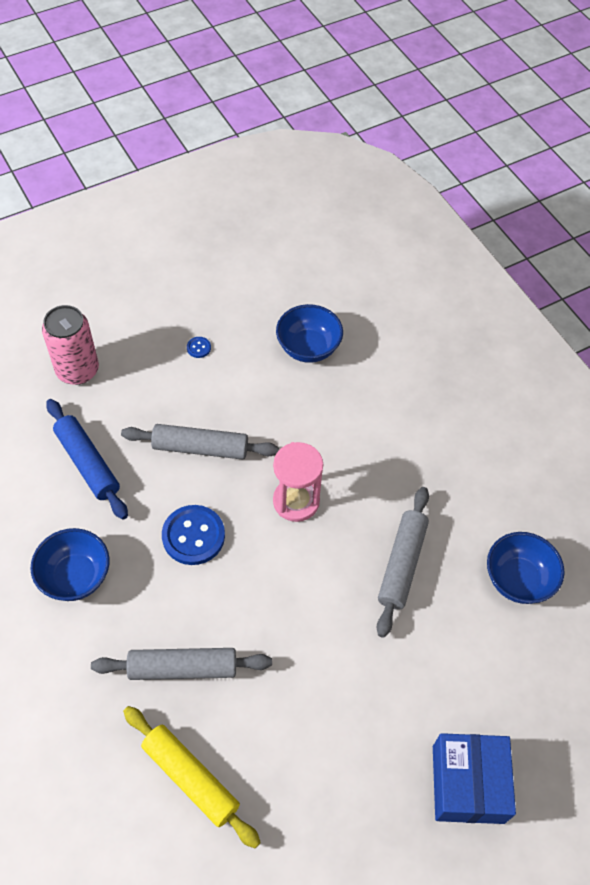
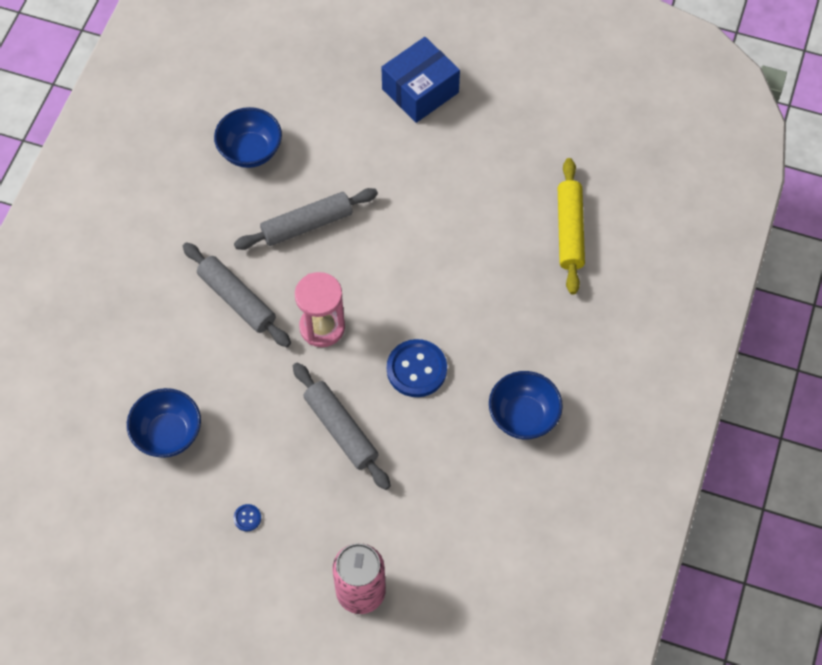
camera: 130 degrees left, 5 degrees up
(88, 463) = (433, 497): blue rolling pin -> none
(183, 668) = (512, 293): grey rolling pin -> grey rolling pin (237, 299)

